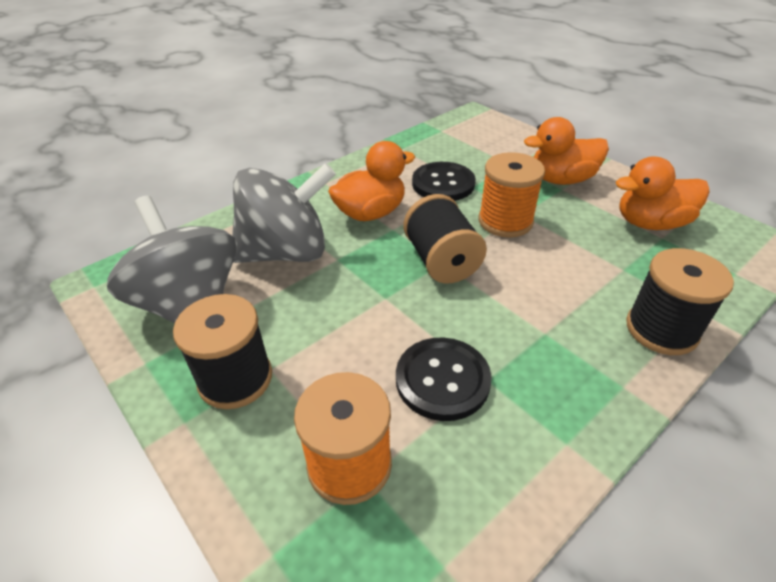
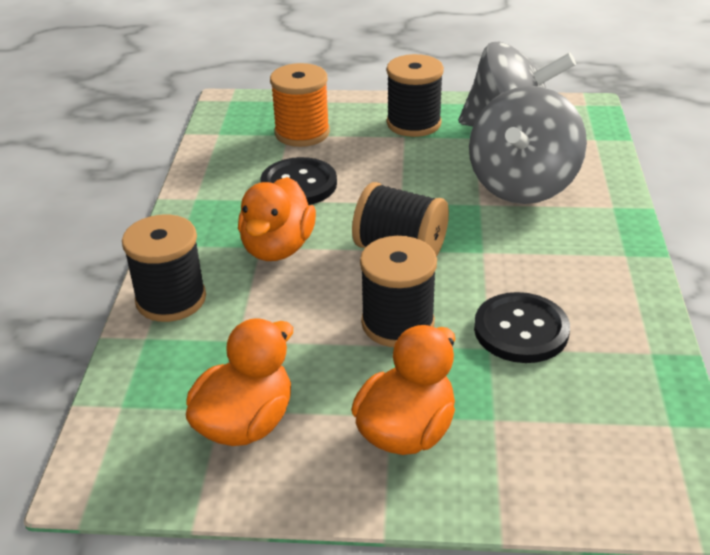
camera: 135 degrees right, 5 degrees down
(371, 213) = (526, 252): orange duck -> orange duck (277, 248)
(505, 221) = (397, 323): orange spool -> black spool

